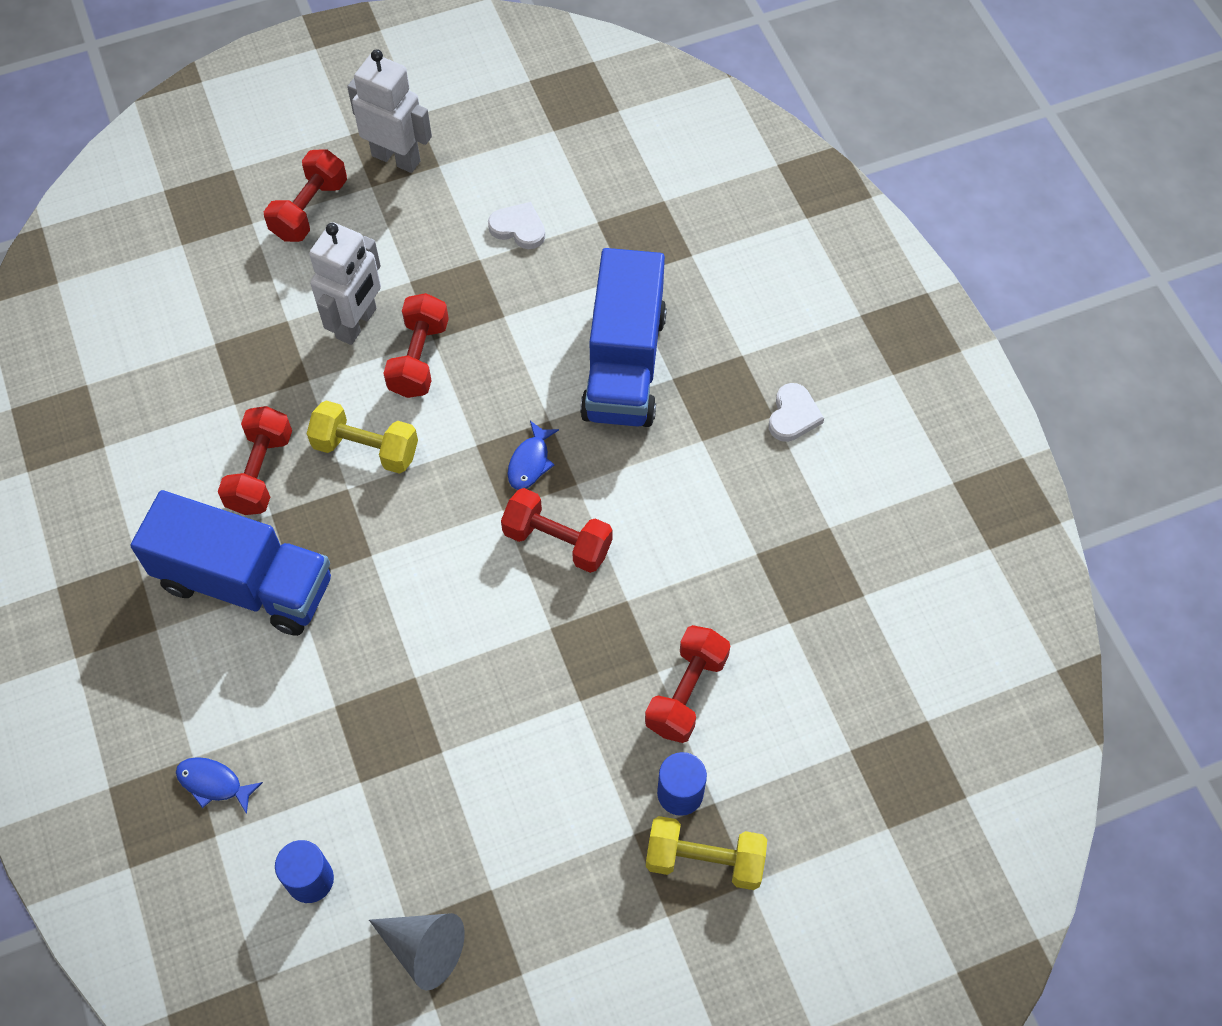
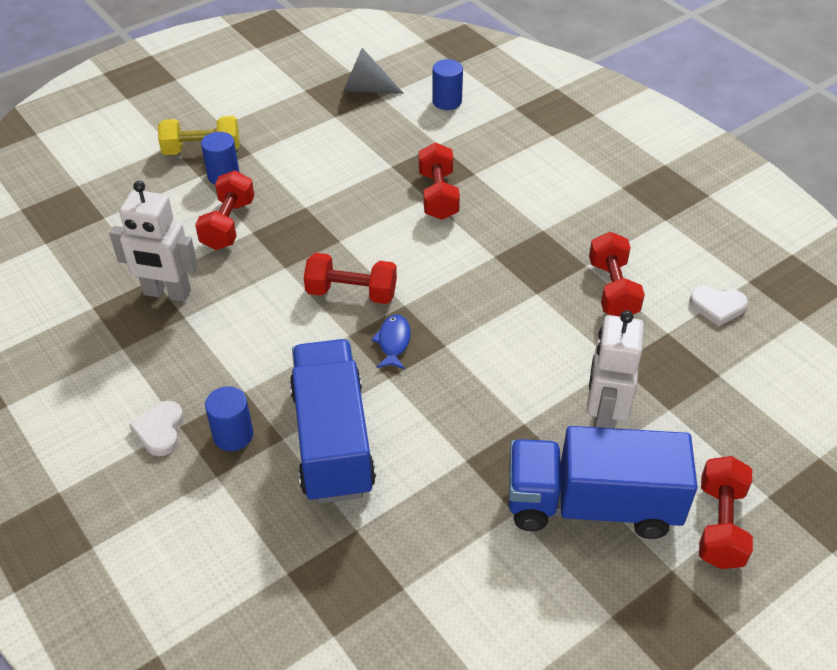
camera: 165 degrees right, 15 degrees down
(213, 783) = (531, 127): blue fish -> none
(245, 583) = (577, 222): blue truck -> blue truck (591, 505)
(366, 449) = (537, 323): yellow dumbbell -> none
(396, 158) = (664, 613): white robot -> white robot (167, 293)
(419, 358) = (529, 403): red dumbbell -> red dumbbell (438, 195)
(518, 228) = (488, 558): white heart -> white heart (717, 306)
(720, 393) = (233, 435): none -> blue cylinder

